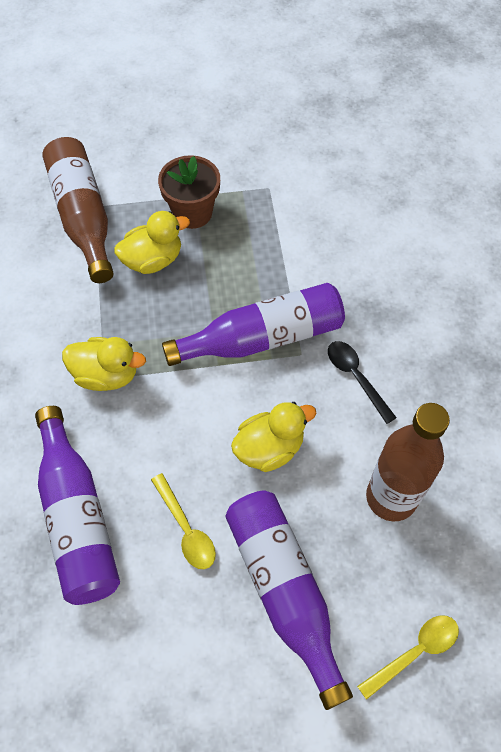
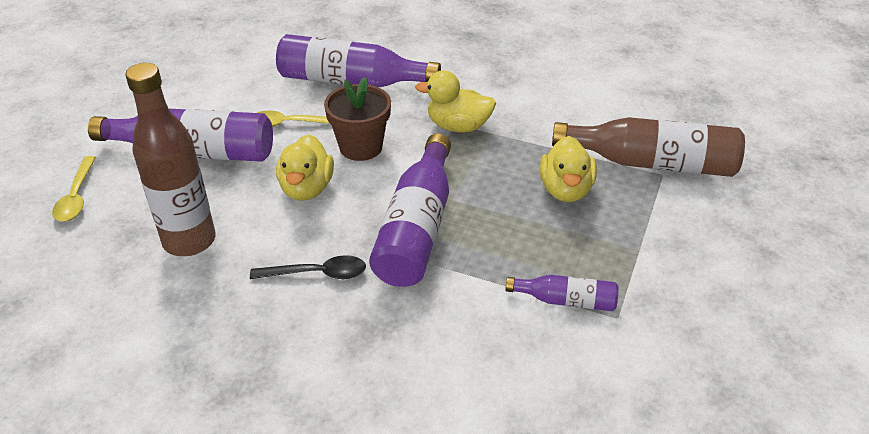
camera: 120 degrees right, 20 degrees down
(106, 375) = (458, 126): yellow duck -> yellow duck turned 60 degrees clockwise
(192, 213) = (613, 239): brown flower pot -> brown flower pot (361, 147)
(273, 218) = (566, 300): none -> purple bottle

